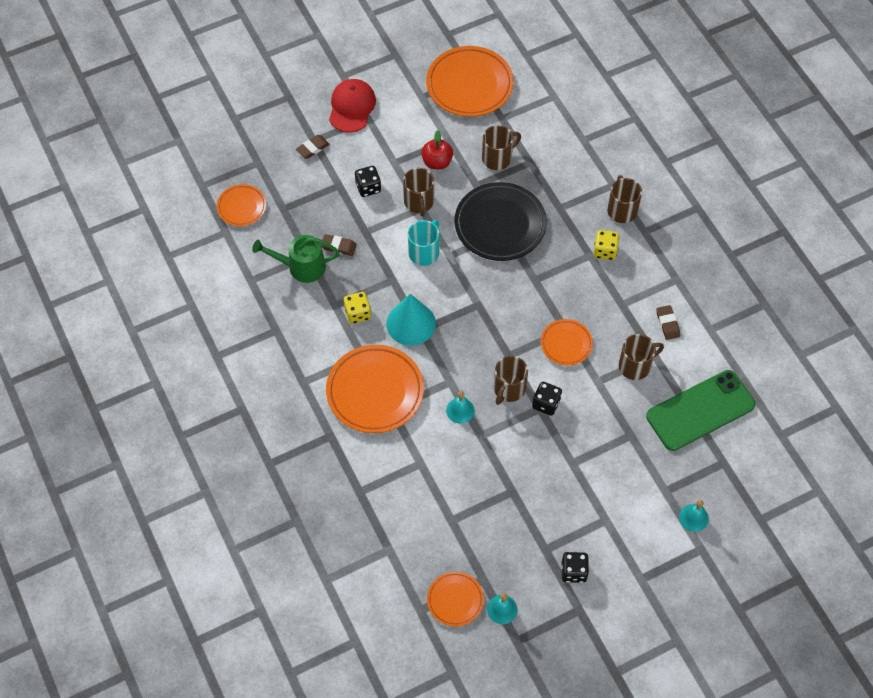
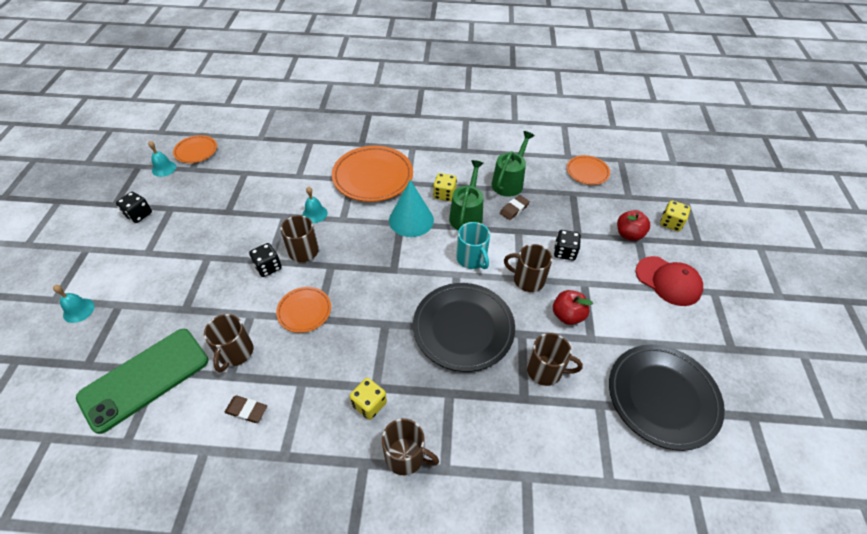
camera: 120 degrees right, 10 degrees down
(276, 122) = (670, 223): none -> yellow dice
(312, 148) = (628, 234): brown eraser -> red apple
(373, 281) = (466, 215): none -> green watering can
(469, 85) = (662, 397): orange plate -> black plate
(498, 158) = (545, 370): brown mug -> brown mug turned 75 degrees counterclockwise
(700, 410) = (145, 378): green phone -> green phone turned 45 degrees clockwise

